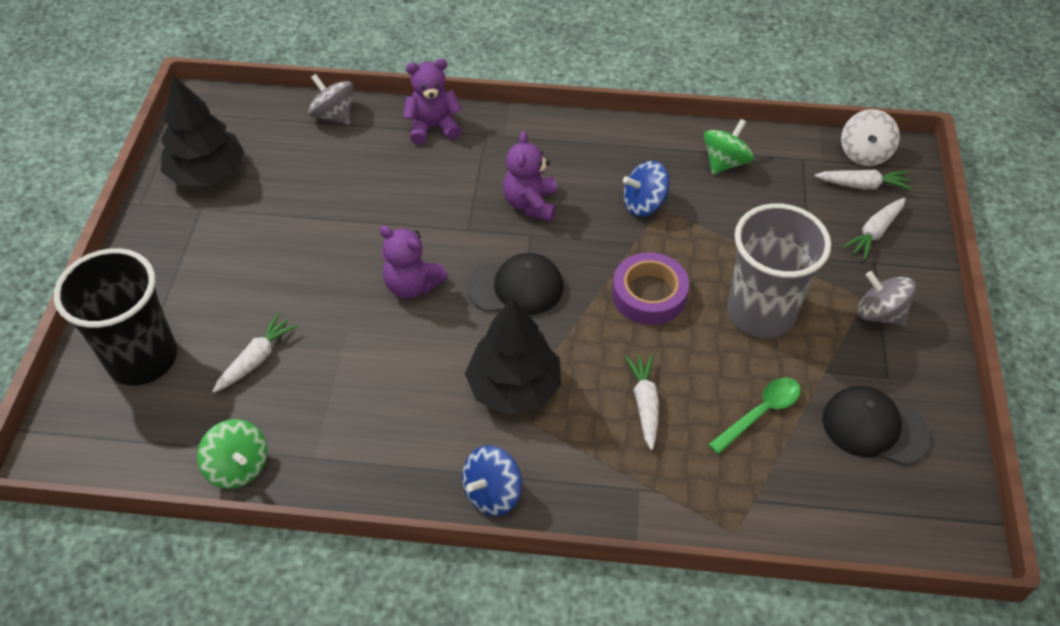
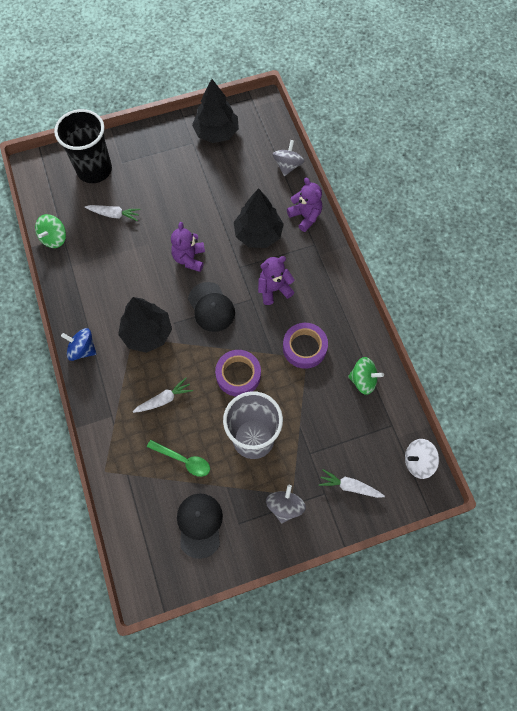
camera: 65 degrees right, 15 degrees up
(426, 188) = (258, 234): none -> black tree
(644, 204) = (304, 347): blue spinning top -> purple tape
(863, 185) = (388, 468): white carrot -> none

